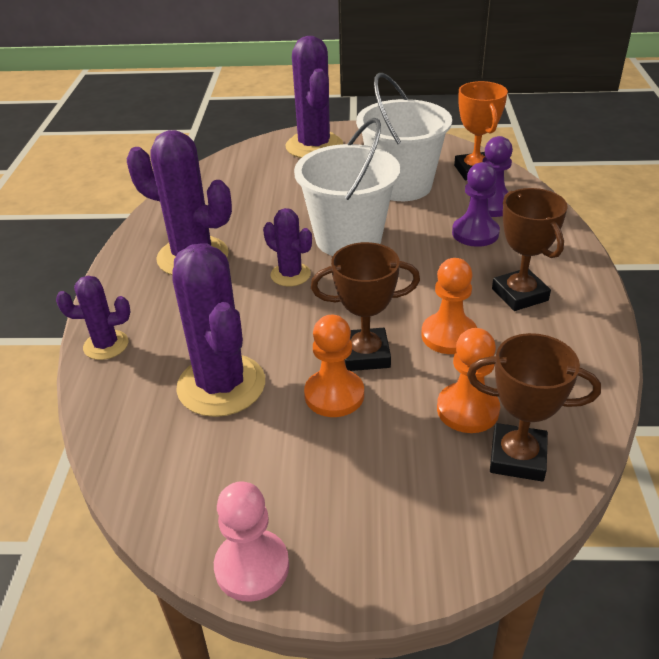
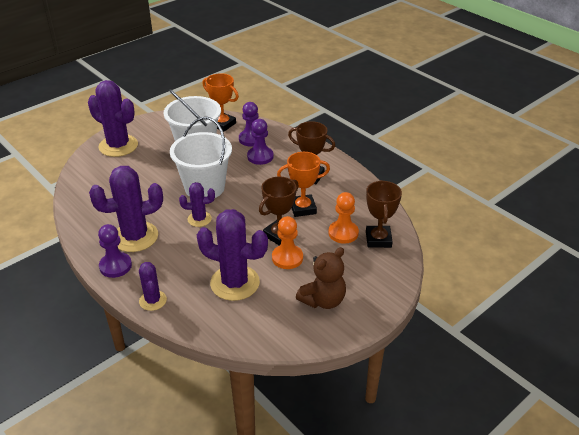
camera: 45 degrees left, 0 degrees up
(106, 345) = (153, 300): purple cactus -> purple cactus turned 60 degrees counterclockwise
(128, 279) = (115, 266): none -> purple pawn
(252, 567) = (335, 333): pink pawn -> none
(302, 497) = (323, 300): none -> brown teddy bear
(449, 335) = (303, 208): orange pawn -> orange trophy
(517, 457) = (378, 239): brown trophy -> brown trophy turned 60 degrees counterclockwise

